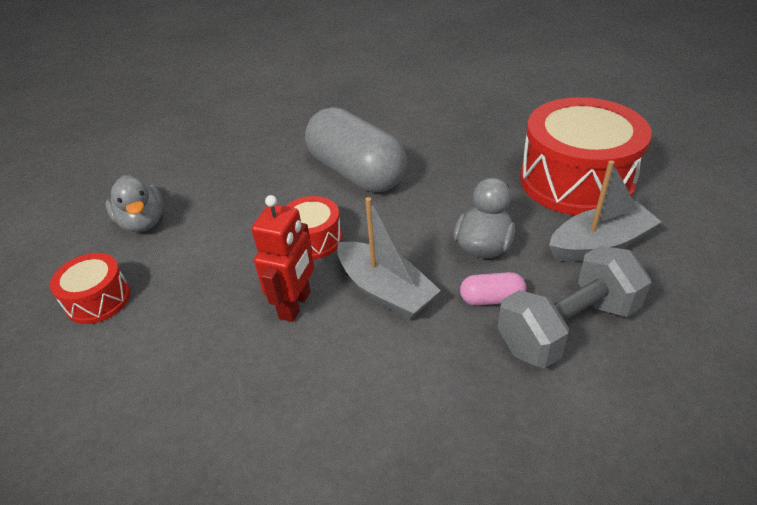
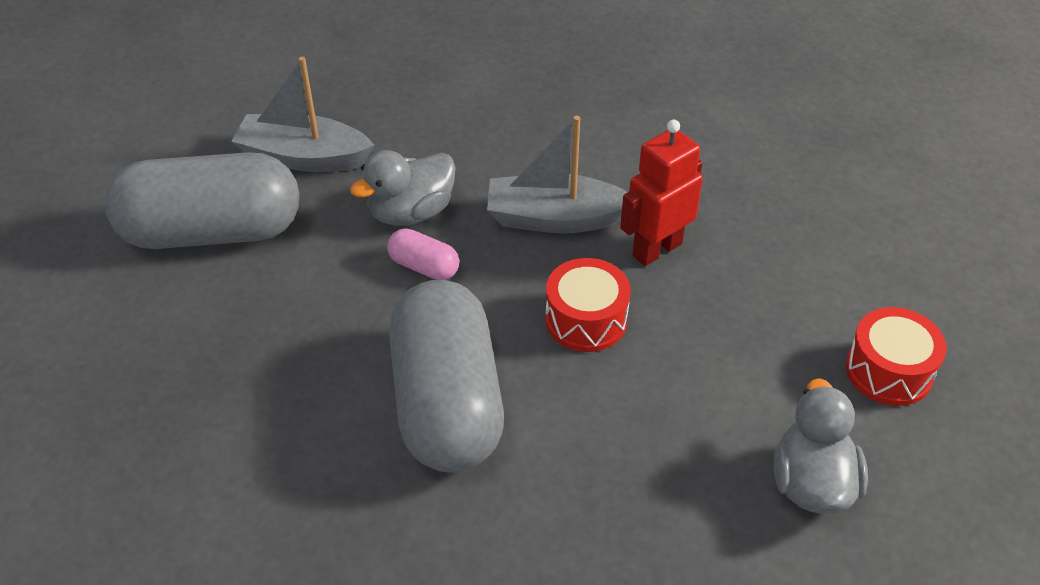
camera: 150 degrees left, 5 degrees up
(385, 291) = (555, 218): grey boat -> grey boat turned 75 degrees counterclockwise
(491, 299) = (464, 163): pink capsule -> pink capsule (424, 267)
(567, 328) = (431, 114): grey dumbbell -> none
(576, 181) = (212, 232): red drum -> grey capsule

